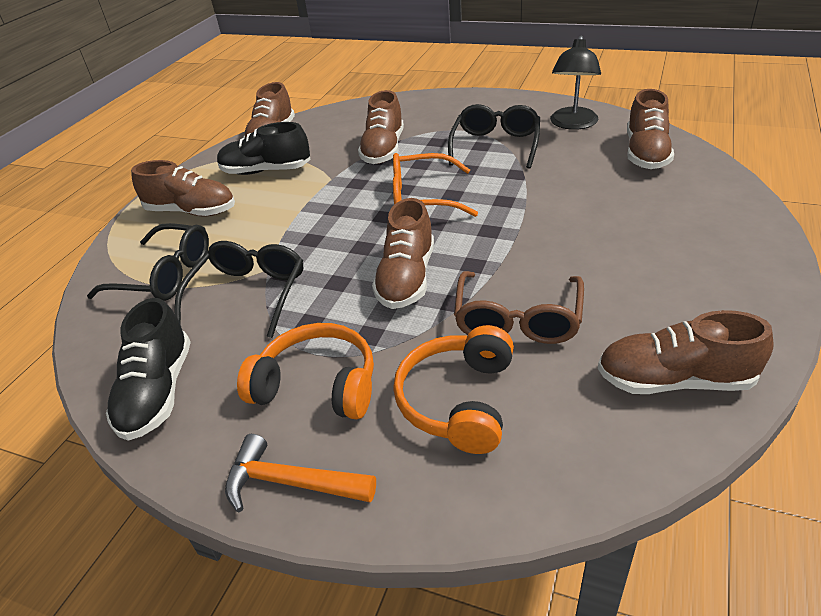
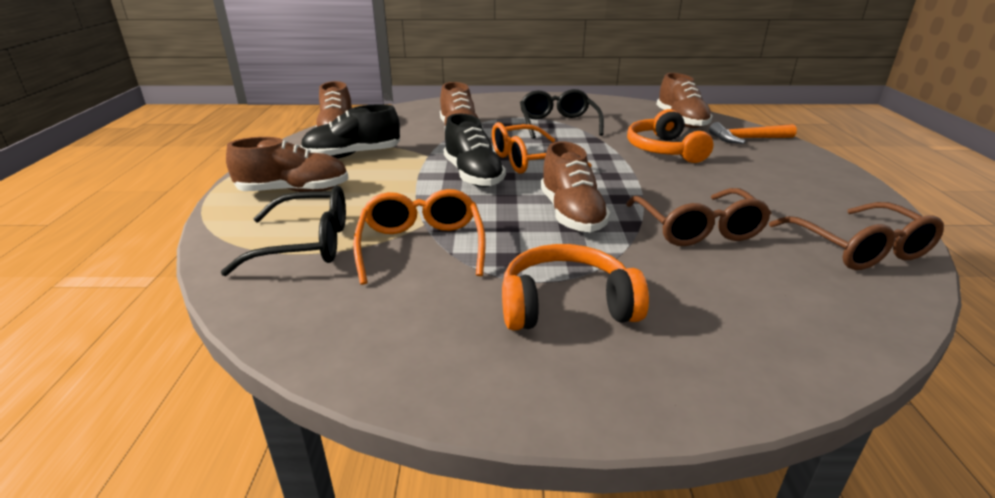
camera: 25 degrees left, 10 degrees down
(158, 391) = (388, 344): black shoe -> black shoe (473, 175)
(249, 294) = (421, 246): black glasses -> orange glasses
(291, 483) = (620, 391): orange hammer -> orange hammer (747, 139)
(458, 400) = (710, 292): orange headphones -> orange headphones (664, 150)
(572, 124) = (607, 108): black lamp -> none
(674, 380) = (858, 249): brown shoe -> brown glasses

